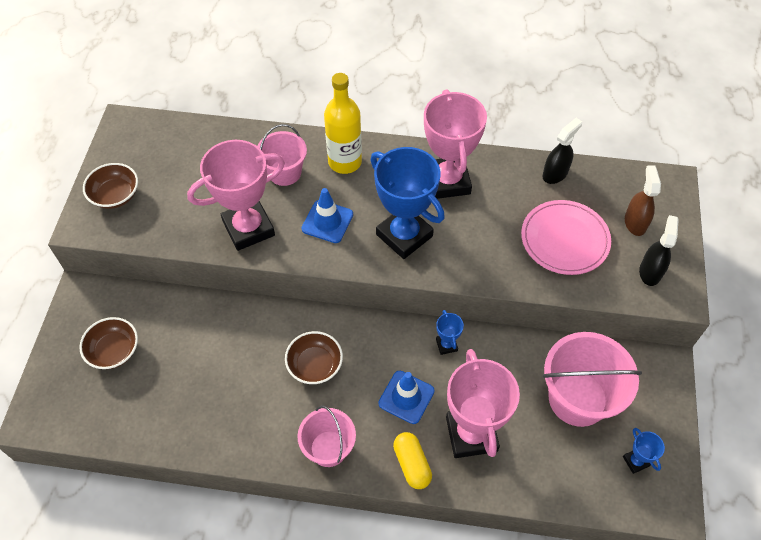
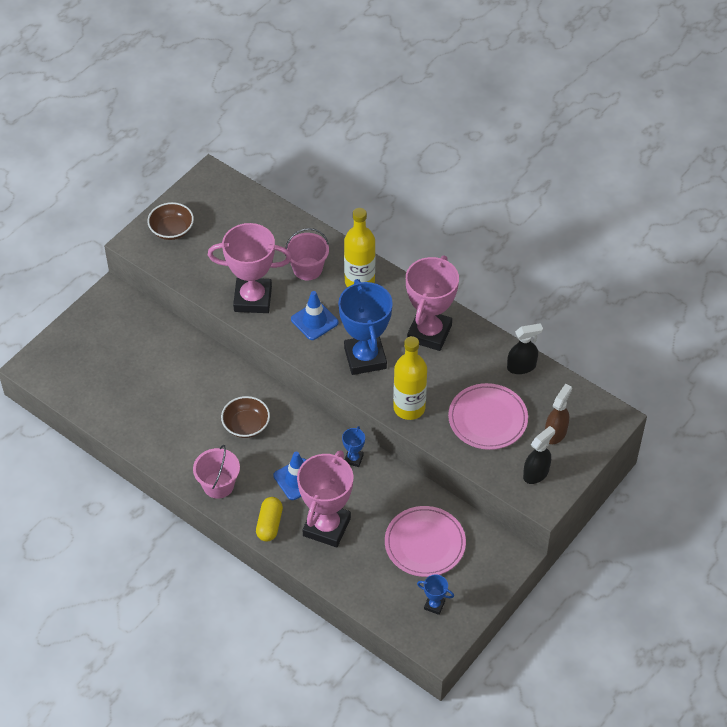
camera: 30 degrees right, 5 degrees down
(114, 351) = (111, 346): brown bowl -> none
(483, 265) = (409, 408): none -> yellow bottle
(577, 398) = (425, 543): pink bucket -> pink plate
(635, 461) = (434, 605): blue trophy -> blue trophy turned 75 degrees counterclockwise

